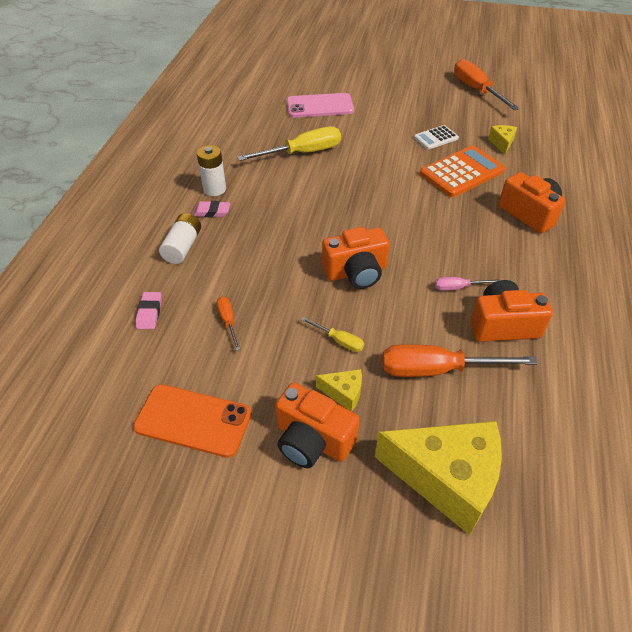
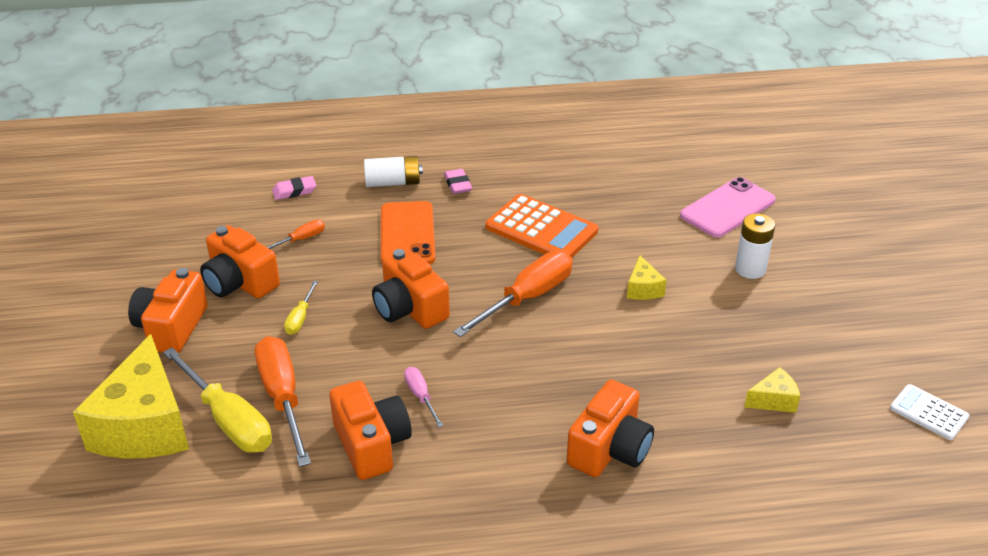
camera: 70 degrees right, 10 degrees down
(193, 420) = (177, 253): orange phone -> orange phone (407, 234)
(214, 189) = (497, 175): white battery -> white battery (750, 269)
(269, 376) = (240, 282): none -> orange camera
(302, 153) = (610, 219): yellow screwdriver -> yellow screwdriver (228, 420)
(320, 106) = (727, 208): pink phone -> pink phone turned 75 degrees clockwise
(344, 393) = (232, 336): yellow cheese -> yellow cheese (643, 289)
(436, 138) = (734, 328): white calculator -> white calculator (928, 412)
(462, 172) = (665, 367): orange calculator -> orange calculator (541, 229)
(476, 90) = (913, 352): orange screwdriver -> orange screwdriver (527, 298)

